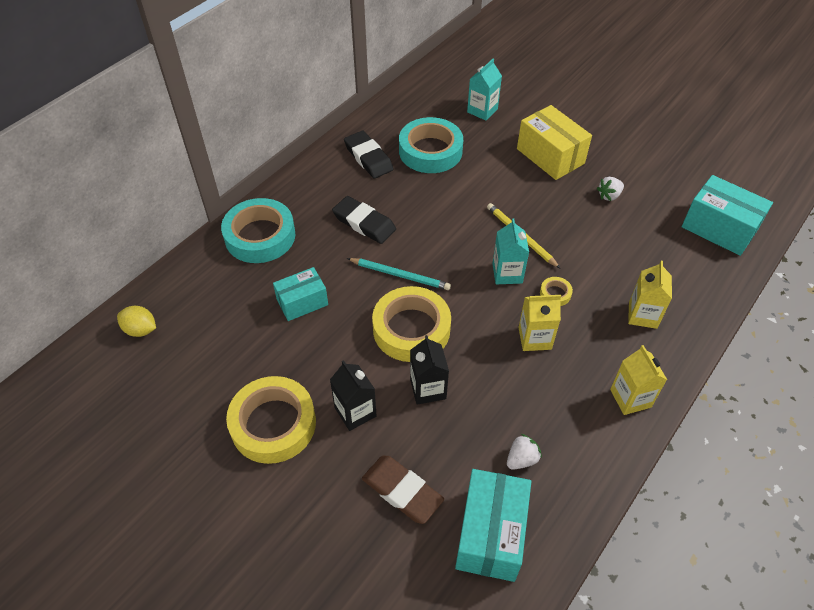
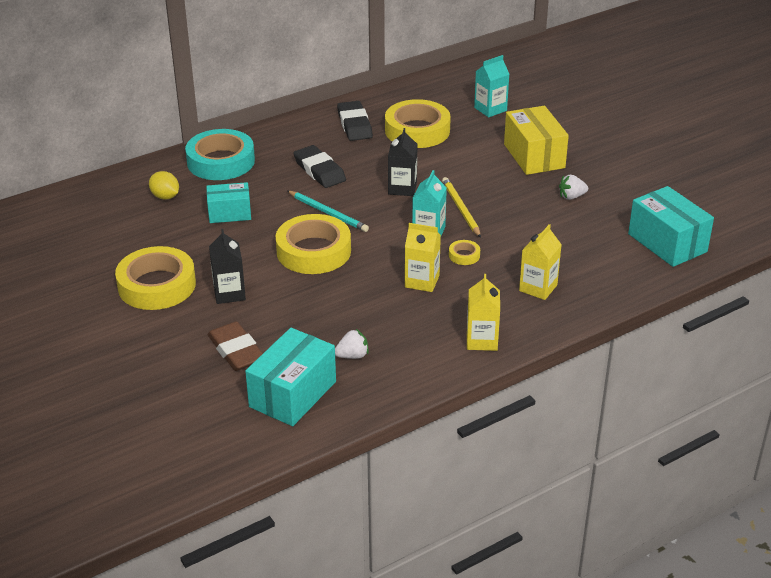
camera: 20 degrees right, 15 degrees down
(141, 330) = (85, 203): yellow lemon -> yellow lemon (165, 197)
(428, 389) = (301, 293): black carton -> black carton (402, 188)
(430, 151) = (417, 130): turquoise tape -> yellow tape

